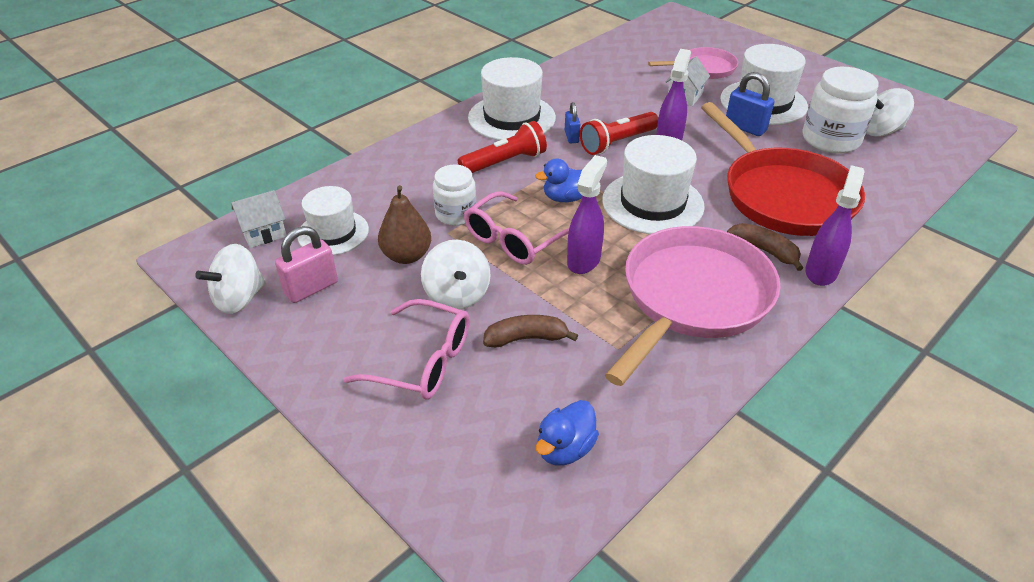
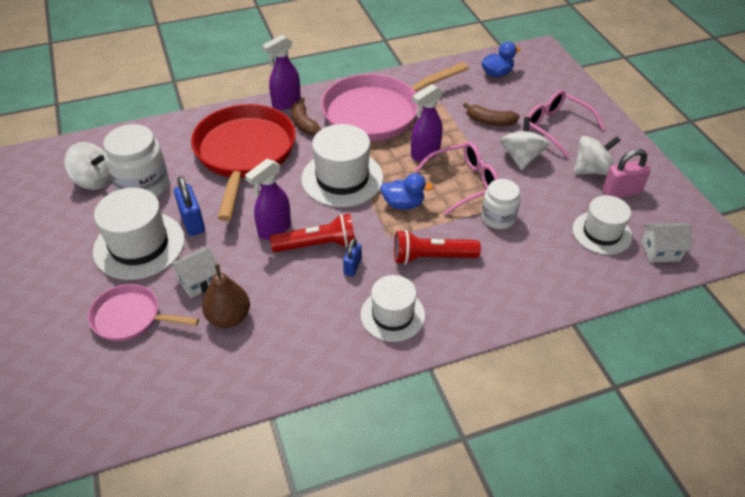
camera: 155 degrees left, 5 degrees up
(239, 299) = (673, 200): white spinning top -> white spinning top (591, 170)
(406, 256) = (547, 195): brown pear -> brown pear (229, 317)
(511, 118) = (392, 315): white hat -> white hat, size x0.67

